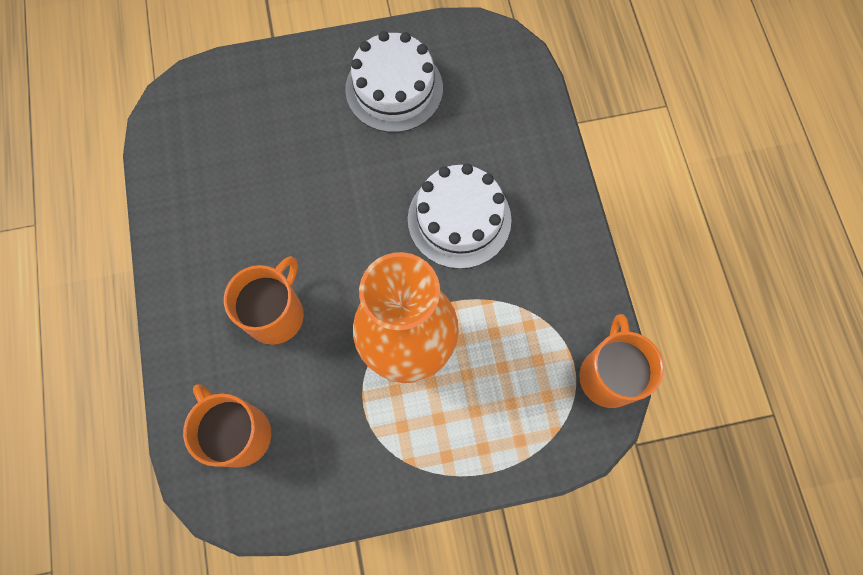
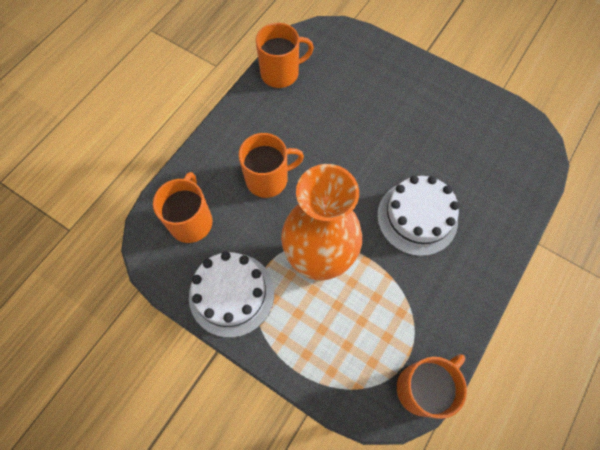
camera: 45 degrees right, 5 degrees down
(173, 186) = (281, 73): none -> orange mug
(394, 89) = (448, 117): white cake -> white cake (231, 294)

